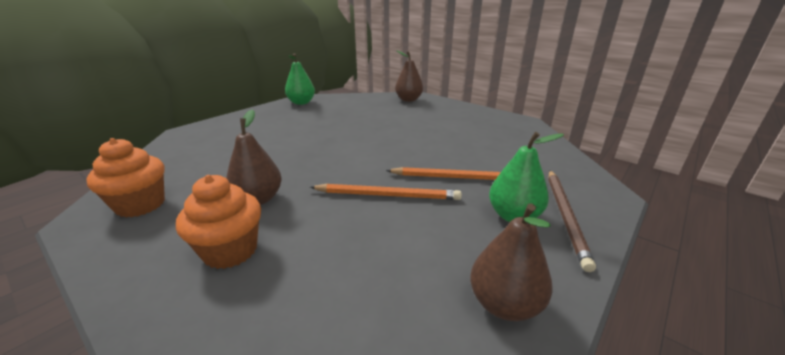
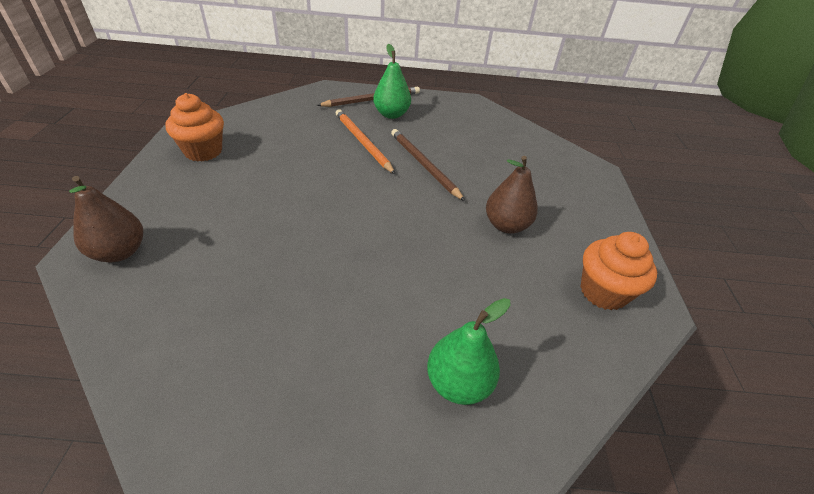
camera: 130 degrees left, 15 degrees up
(230, 251) = (552, 199): orange cupcake -> orange cupcake (203, 151)
(301, 103) = (214, 413): green pear -> green pear (458, 383)
(387, 195) = (424, 165): orange pencil -> brown pencil
(504, 304) = (464, 108): brown pear -> none

